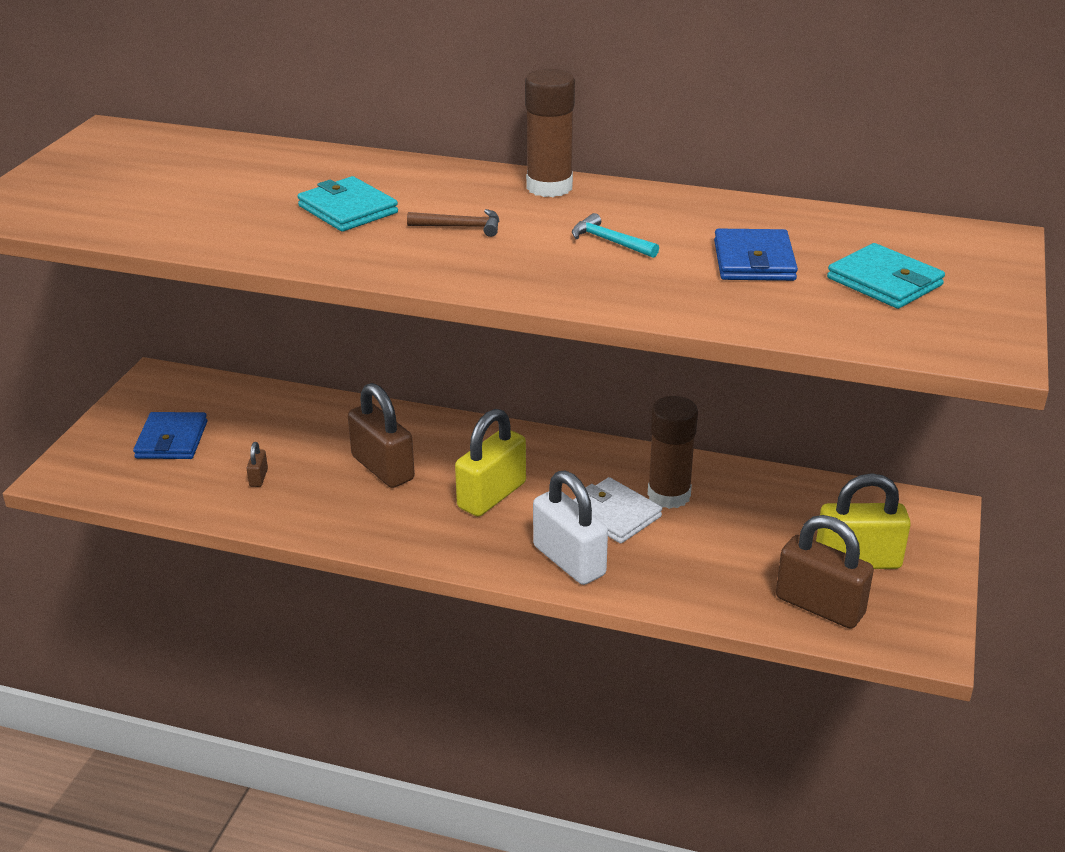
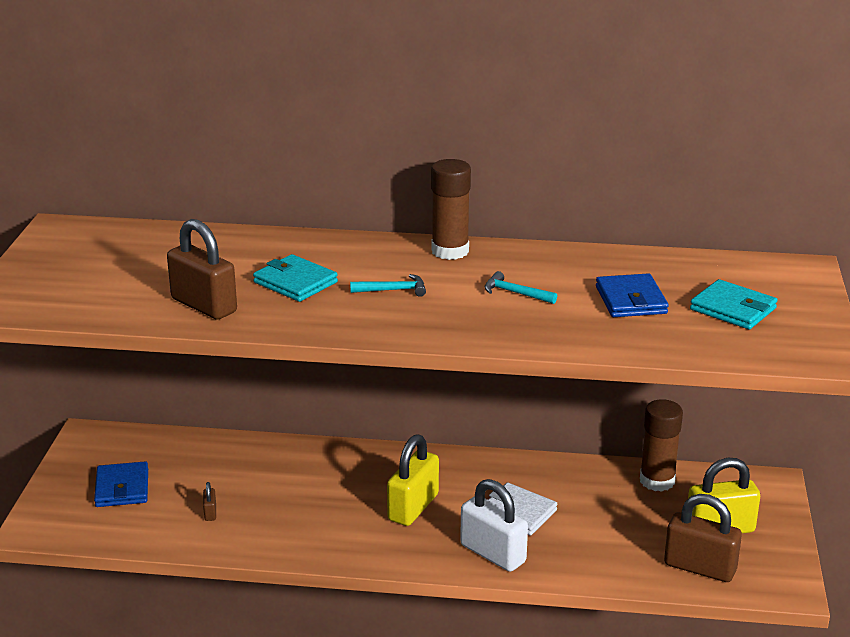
camera: 10 degrees left, 5 degrees down
(382, 468) = (314, 494): brown padlock -> brown padlock (204, 305)
(460, 227) = (393, 290): brown hammer -> turquoise hammer
(669, 495) = (557, 492): brown glue stick -> brown glue stick (657, 481)

